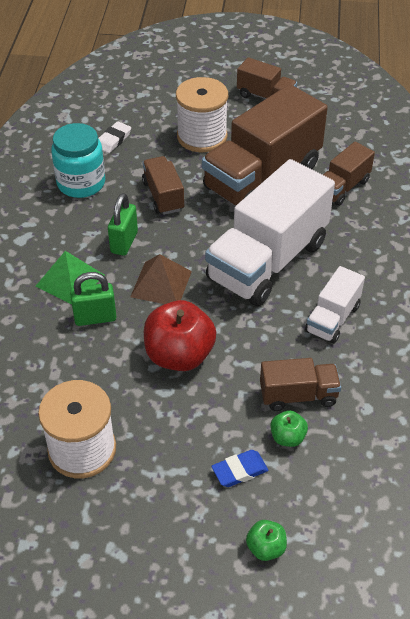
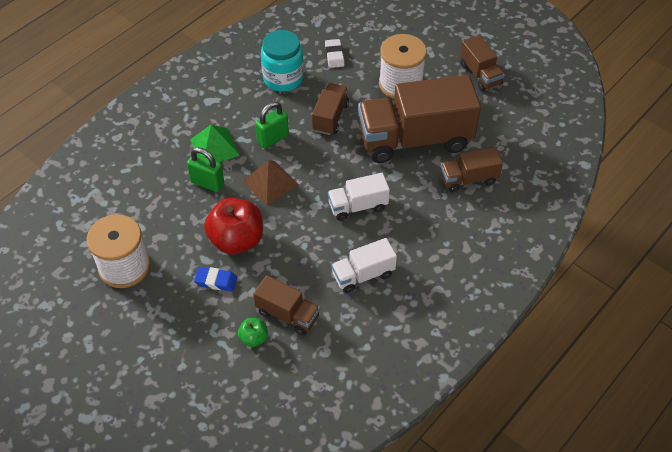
camera: 35 degrees right, 5 degrees up
(113, 140) = (334, 55): white eraser -> white eraser turned 75 degrees counterclockwise
(239, 471) = (204, 340): blue eraser -> blue eraser (216, 281)
(266, 548) = (174, 399): green apple -> none
(267, 261) = (358, 206): white truck -> white truck, size x0.49

